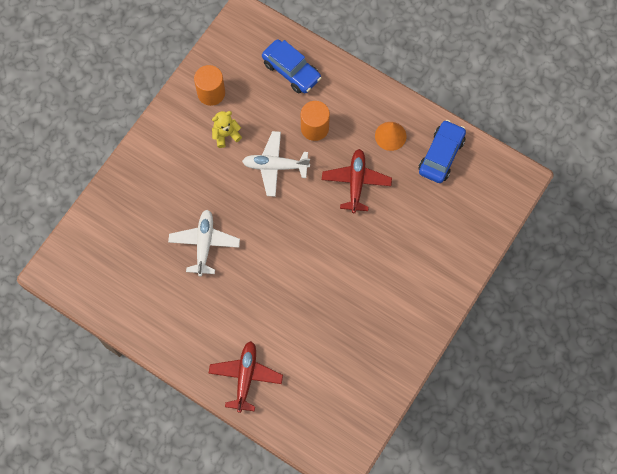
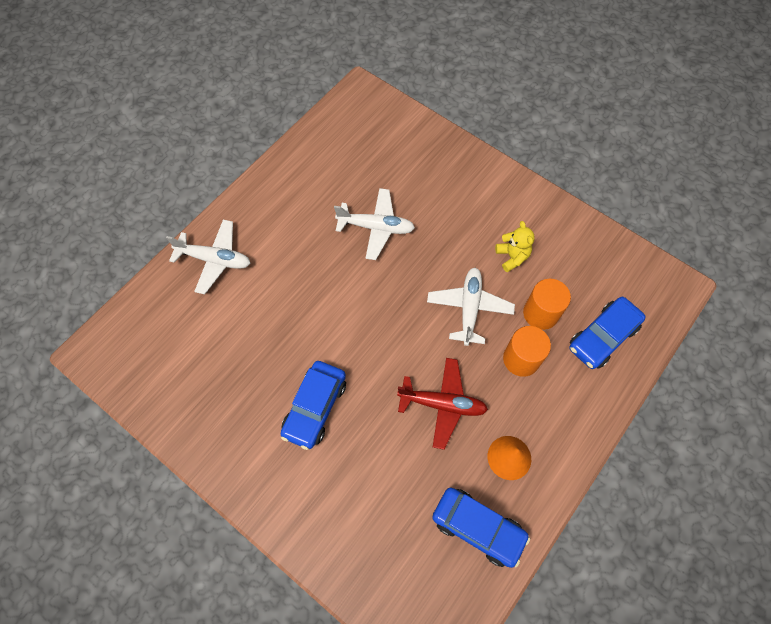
camera: 95 degrees right, 5 degrees down
(211, 93) = (567, 244): orange cylinder -> orange cylinder (540, 313)
(245, 377) = (215, 259): red plane -> white plane
(369, 275) = (315, 407): none -> blue car

